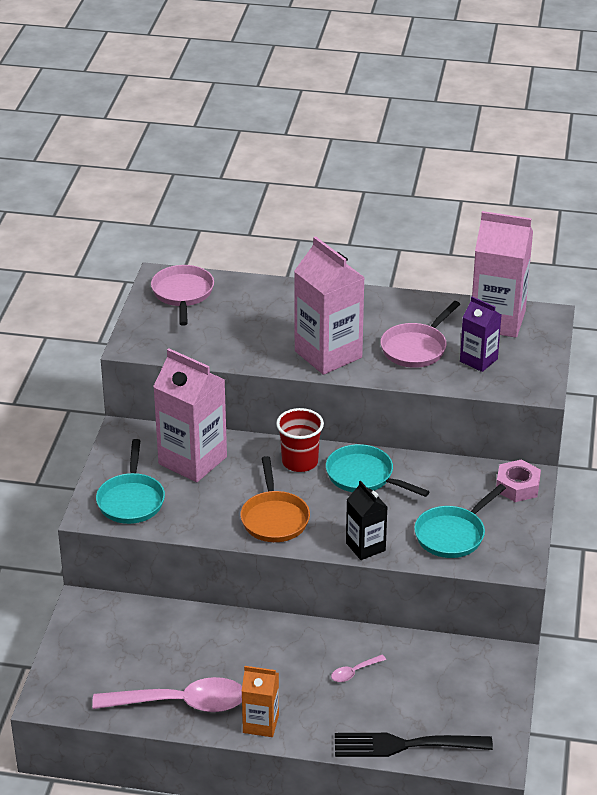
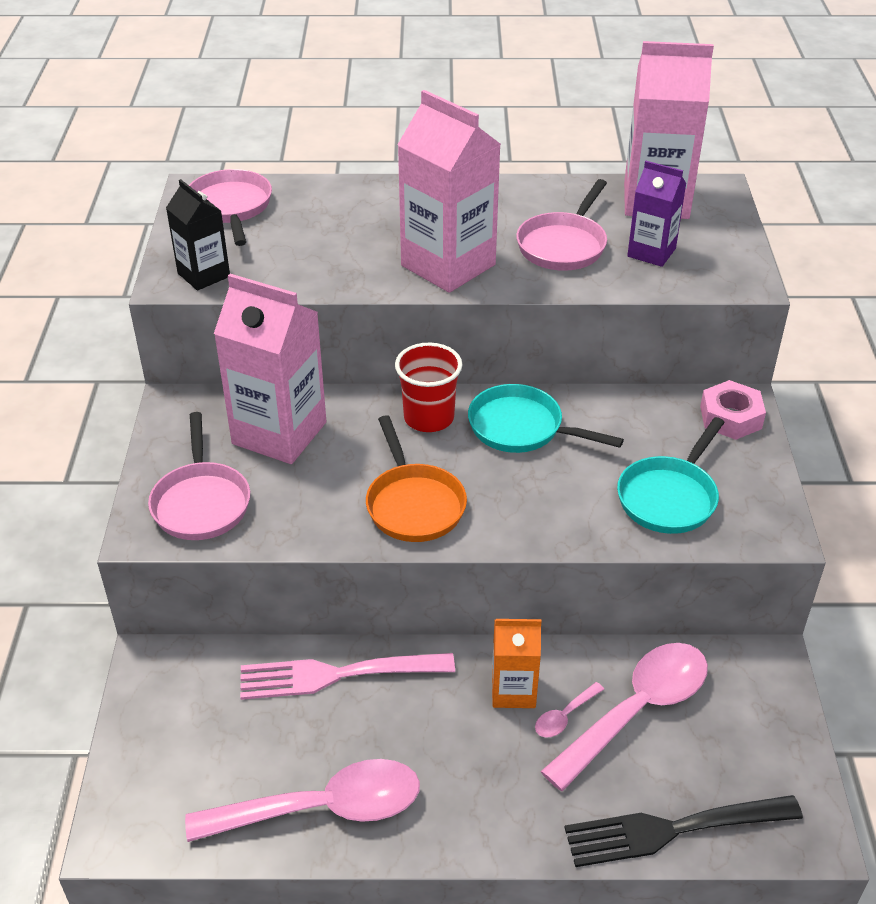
camera: 10 degrees left, 5 degrees up
(131, 500) = (201, 502): turquoise pan -> pink pan
(207, 628) = (337, 675): none -> pink fork
(261, 724) = (450, 826): orange carton -> orange carton (513, 690)
(365, 547) = (554, 531): black carton -> black carton (203, 275)
(404, 675) = (637, 710): none -> pink spoon

